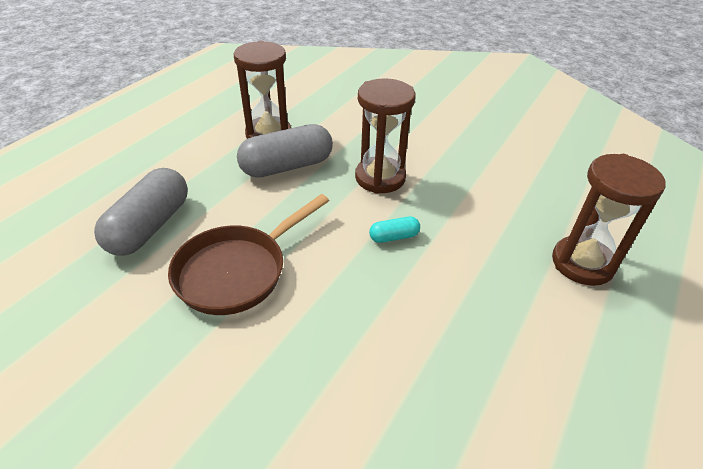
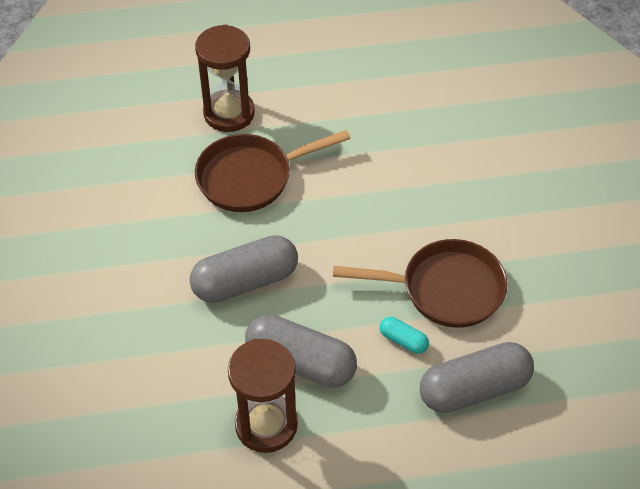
camera: 130 degrees left, 10 degrees up
(380, 178) = (245, 281): brown hourglass -> grey capsule
(394, 237) = (311, 225): turquoise capsule -> turquoise capsule (403, 340)
(483, 233) = (251, 177): none -> brown pan

